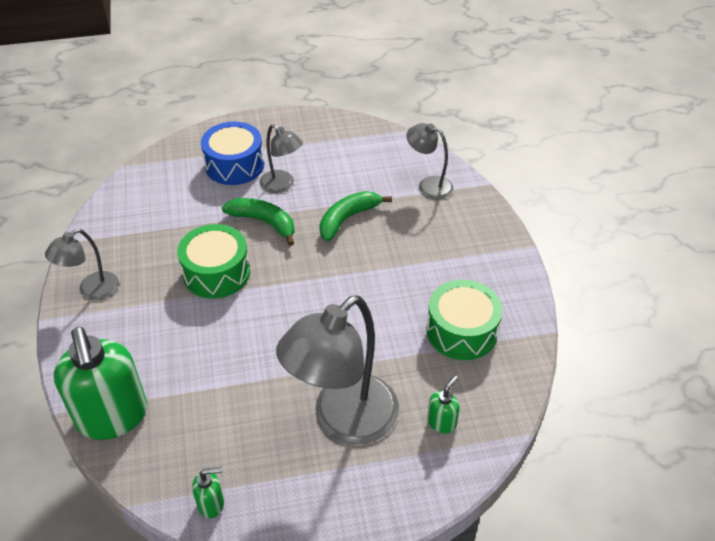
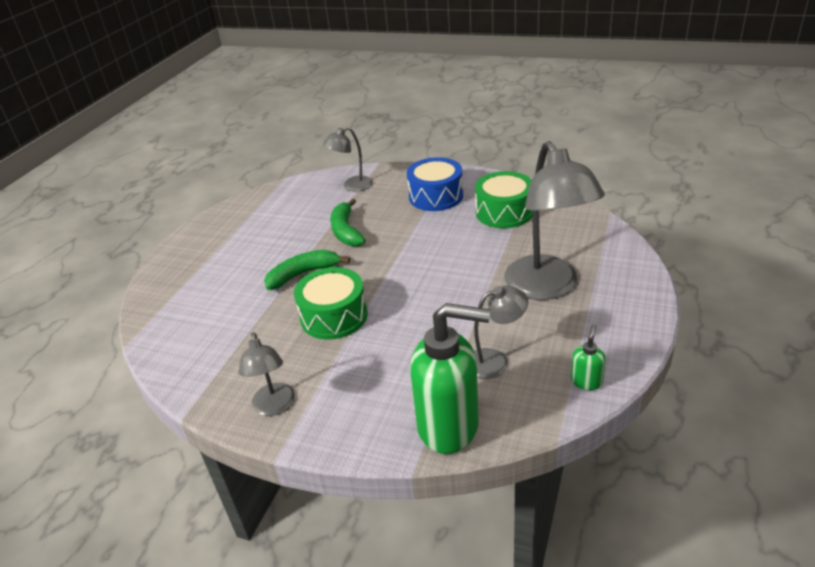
camera: 55 degrees left, 10 degrees down
(234, 165) = (215, 273): blue drum -> blue drum (436, 196)
(282, 185) = (271, 253): grey lamp -> grey lamp (495, 361)
(442, 422) = (578, 243): green soap dispenser -> none

